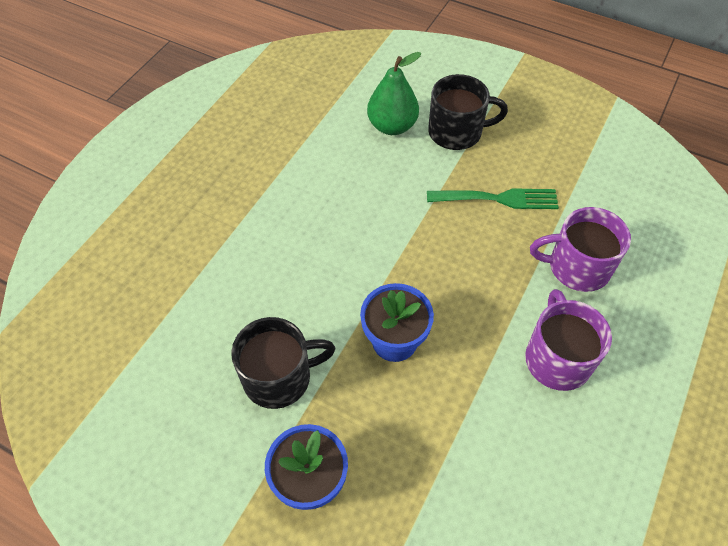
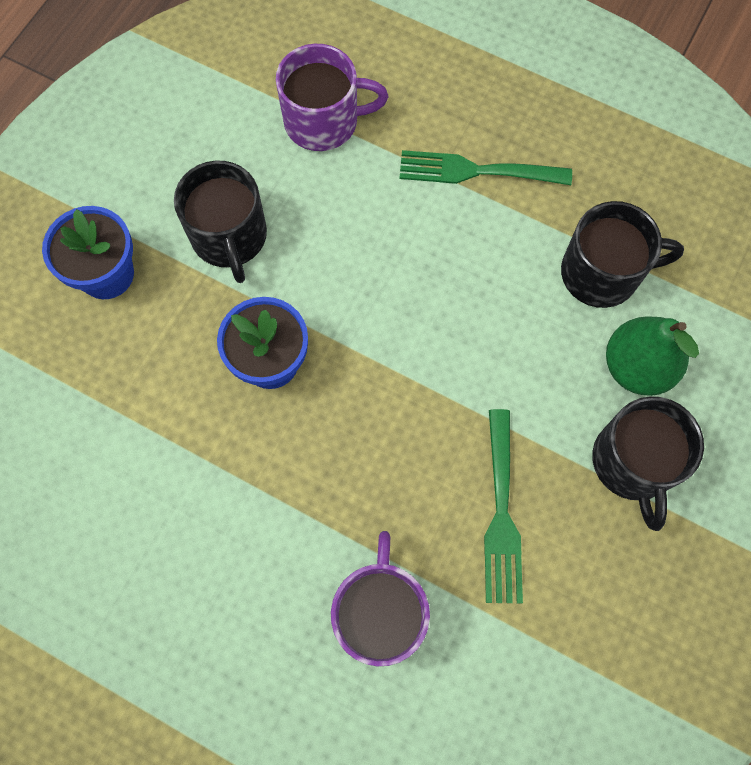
camera: 90 degrees right, 15 degrees up
(235, 204) = (476, 171): none -> green fork
(324, 139) = (602, 273): none -> black mug
(557, 358) = (237, 562): purple mug -> purple mug (323, 121)

